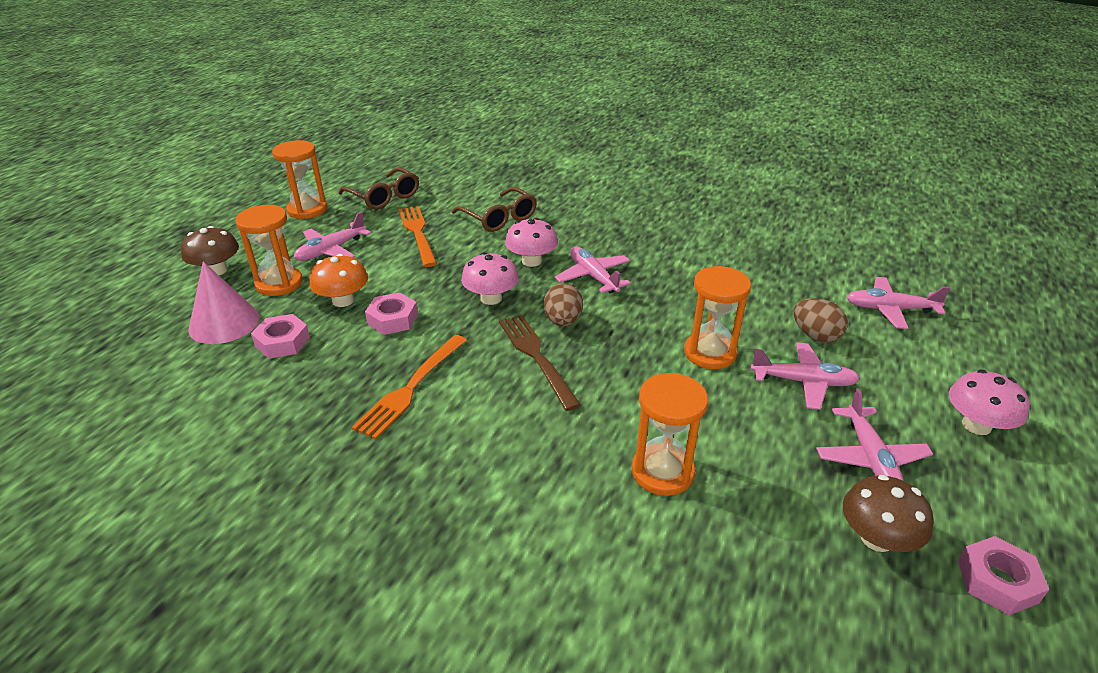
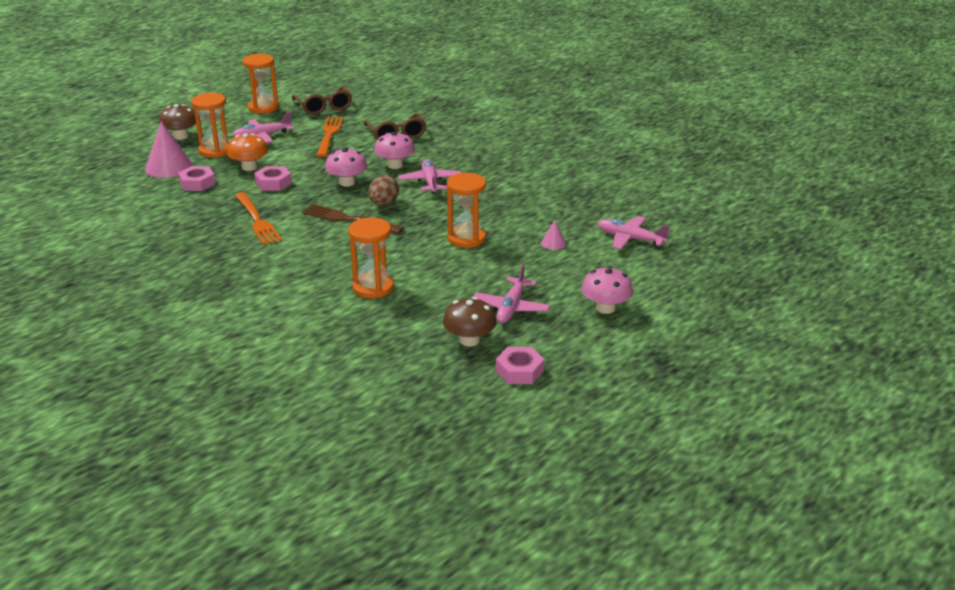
camera: 20 degrees right, 5 degrees down
(411, 388) = (257, 220): orange fork -> orange fork turned 75 degrees counterclockwise
(536, 356) = (348, 219): brown fork -> brown fork turned 60 degrees counterclockwise
(803, 382) = (513, 265): pink plane -> none
(815, 336) = (553, 243): brown egg -> pink cone

